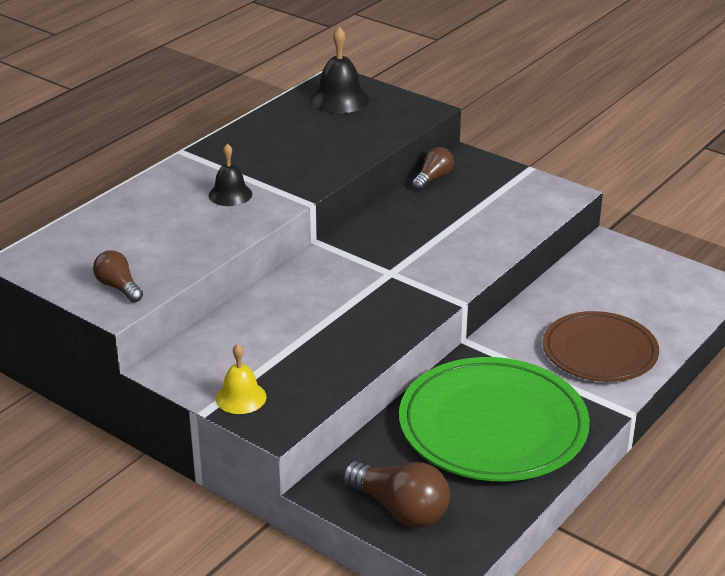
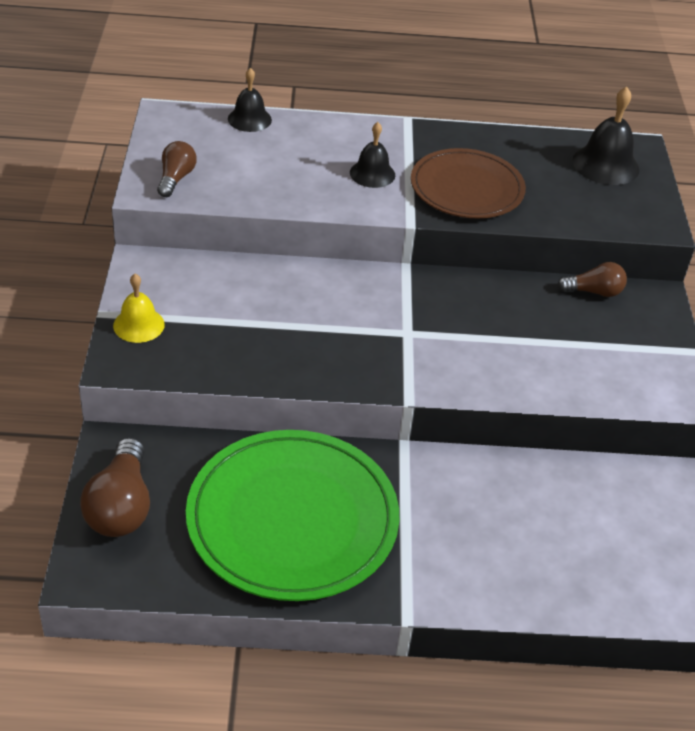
camera: 50 degrees right, 10 degrees up
(85, 221) = (249, 119): none -> black bell
(599, 351) = (486, 552): brown plate -> brown plate (467, 188)

